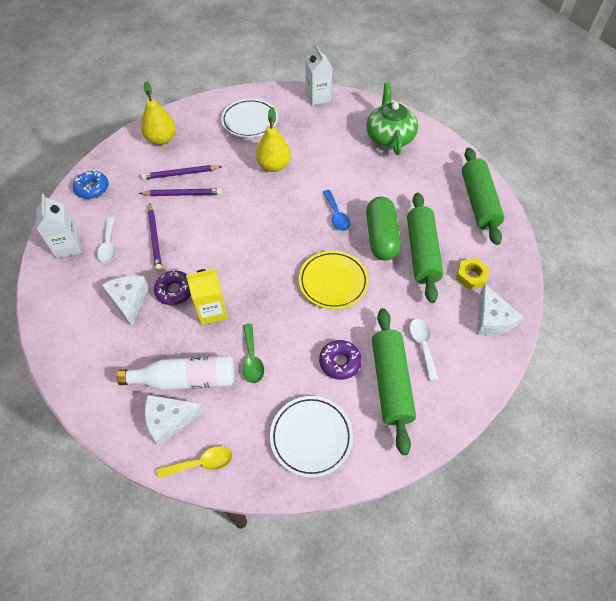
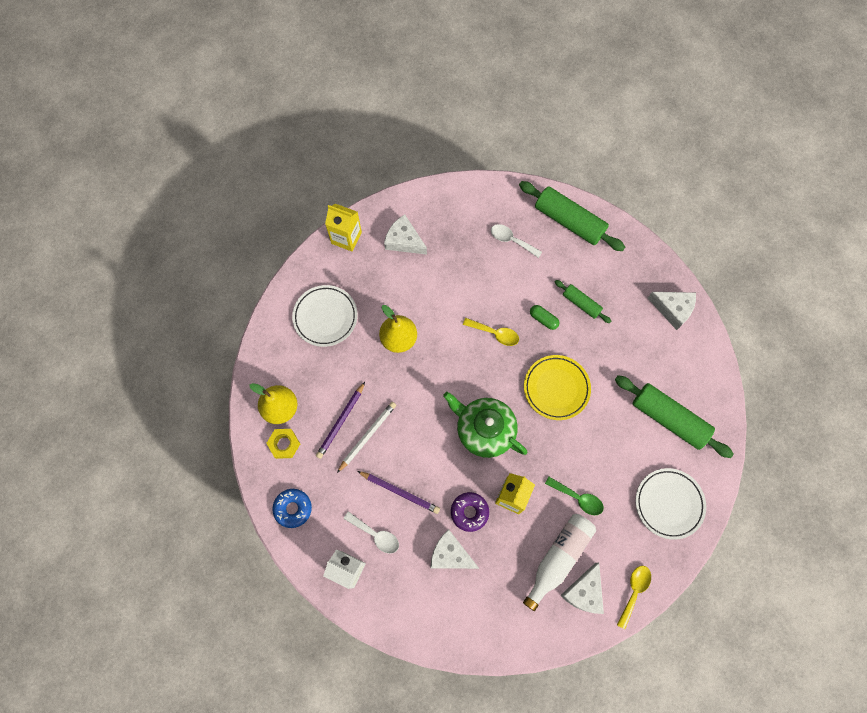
camera: 50 degrees left, 15 degrees up
(183, 194) = (367, 436): purple pencil -> white pencil
(318, 97) = (346, 238): white carton -> yellow carton
(336, 215) = (495, 333): blue spoon -> yellow spoon
(340, 362) = (627, 439): purple donut -> none
(350, 124) = (404, 241): none -> white cheese
(381, 237) = (543, 319): green capsule -> green capsule, size x0.47
(389, 137) = (446, 223): green teapot -> green teapot (484, 430)
(421, 252) = (581, 304): green rolling pin -> green rolling pin, size x0.54
(422, 345) = (657, 373): white spoon -> white spoon (511, 240)
(471, 276) = (628, 289): yellow nut -> yellow nut (284, 444)

